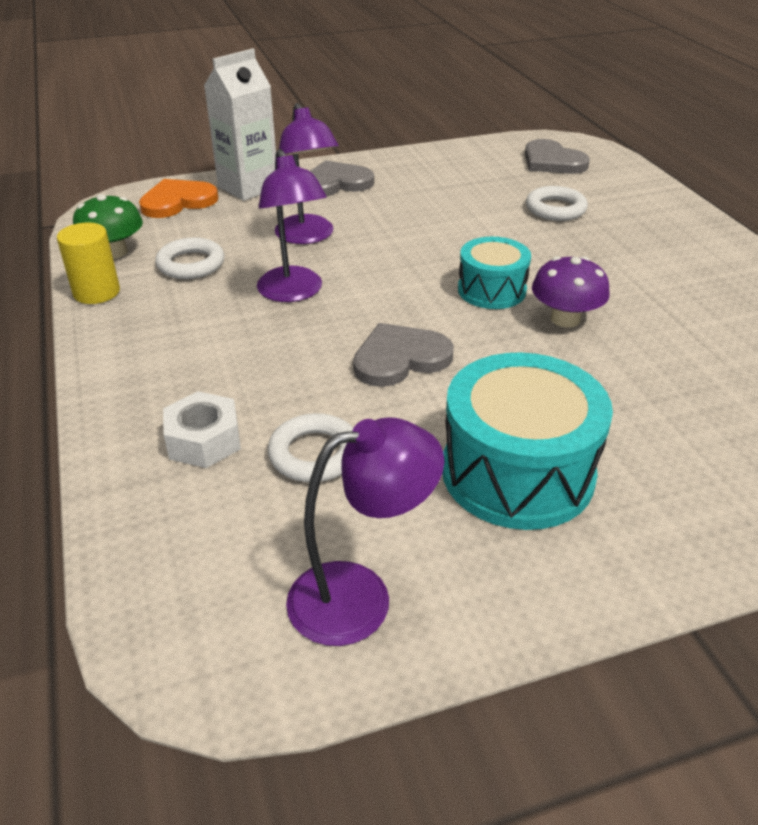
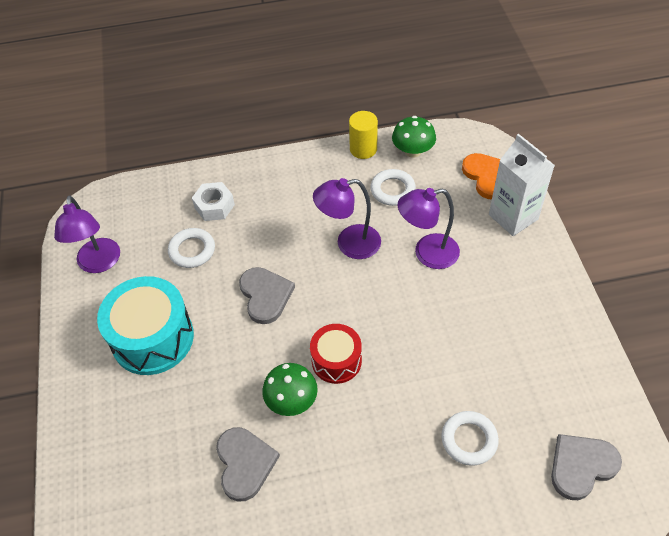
camera: 100 degrees right, 15 degrees up
(335, 183) = (523, 275): grey heart -> grey heart (244, 463)
(491, 290) = (336, 360): turquoise drum -> red drum
(565, 319) = (291, 400): purple mushroom -> green mushroom

